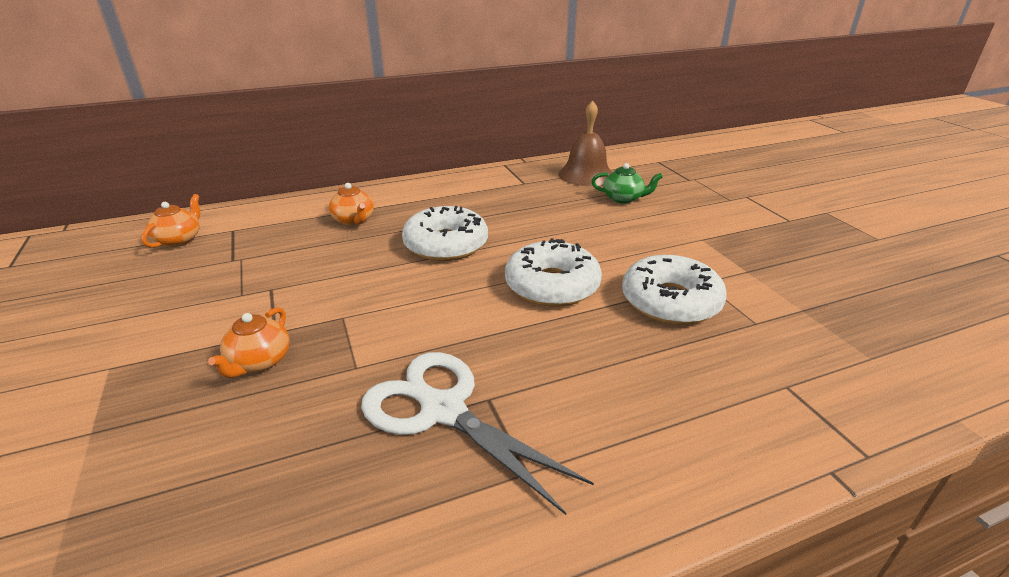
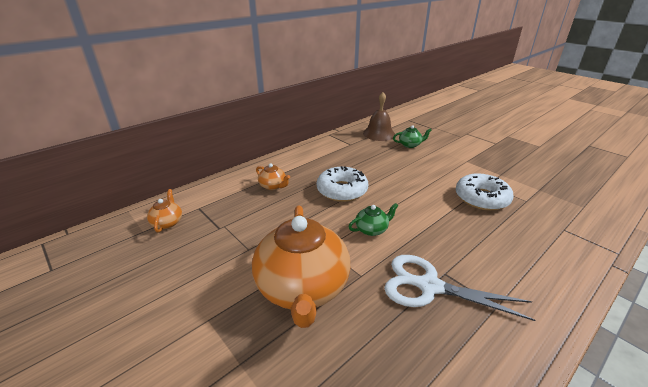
camera: 20 degrees left, 0 degrees up
(259, 362) = (302, 288): orange teapot -> orange teapot, size x2.36
(436, 307) = (372, 229): none -> green teapot
(552, 285) = (419, 202): white donut -> none

